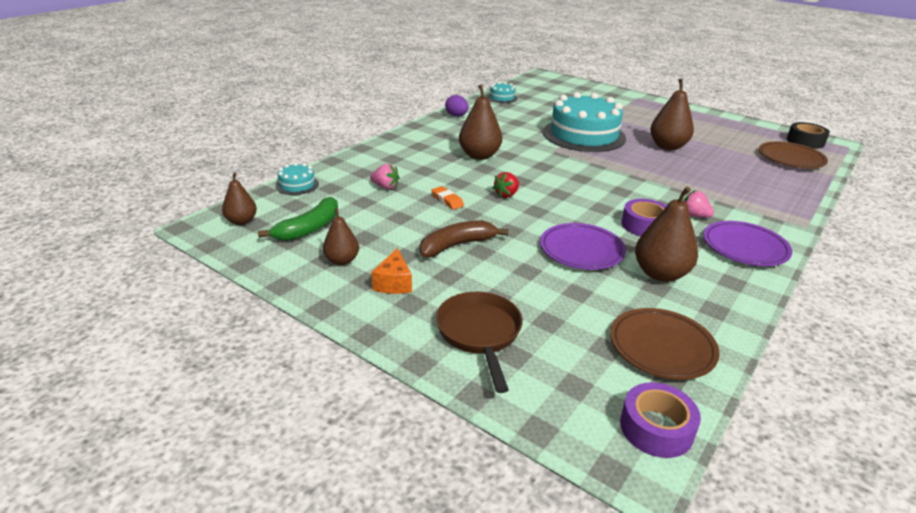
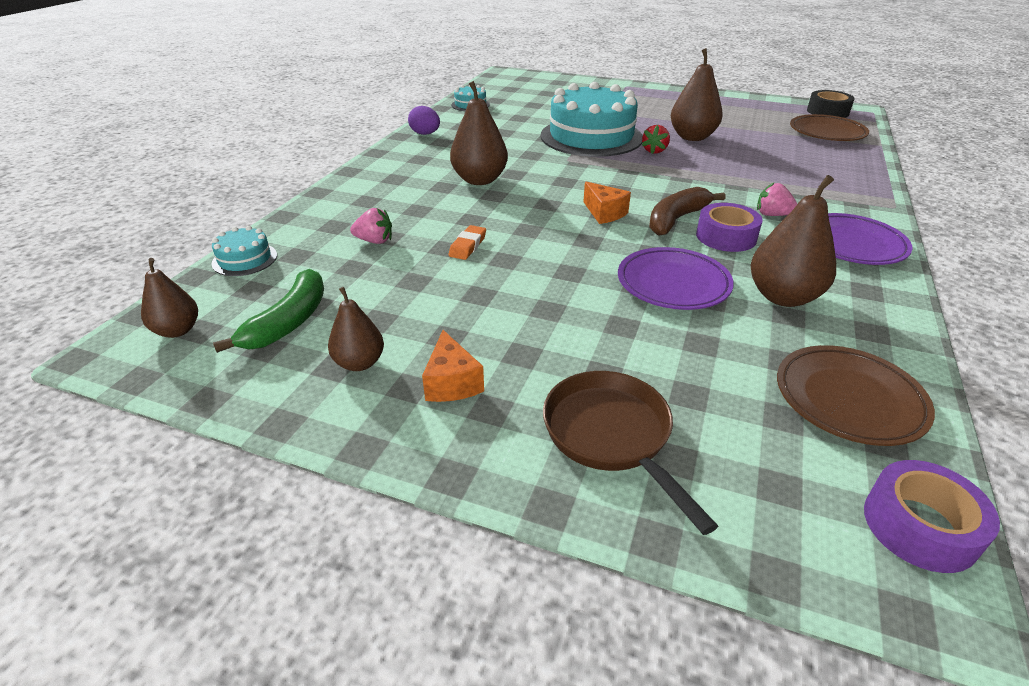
camera: 15 degrees left, 5 degrees up
(447, 200) = (468, 246): orange eraser -> orange eraser turned 75 degrees clockwise
(457, 245) = (512, 307): brown banana -> brown banana (676, 219)
(506, 195) = (540, 225): red strawberry -> red strawberry (654, 151)
(560, 193) = (604, 213): none -> orange cheese

